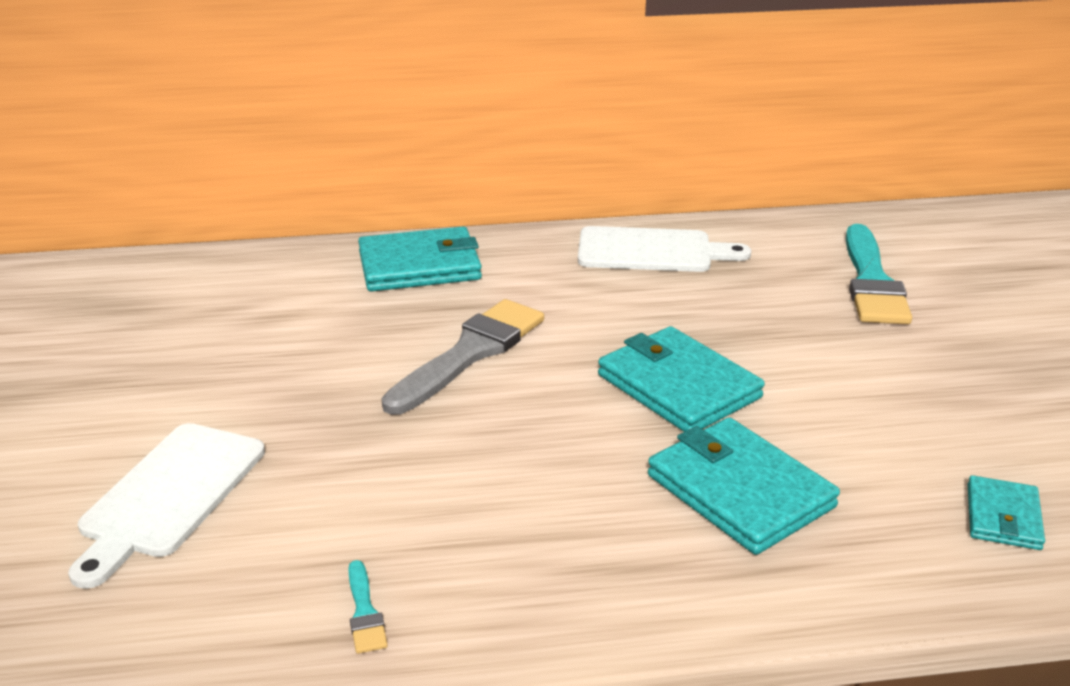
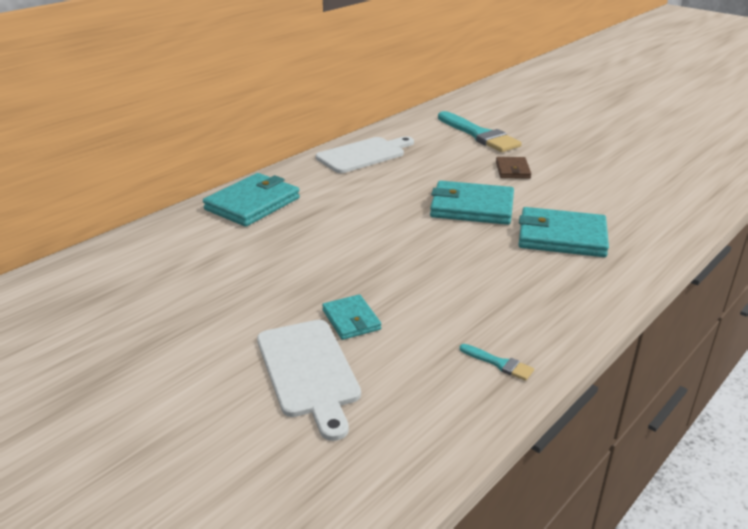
camera: 40 degrees left, 0 degrees up
(470, 353) = (353, 233): grey brush -> none
(834, 357) = (512, 170): none -> brown wallet
(1003, 517) = (657, 203): turquoise wallet -> turquoise wallet (351, 320)

